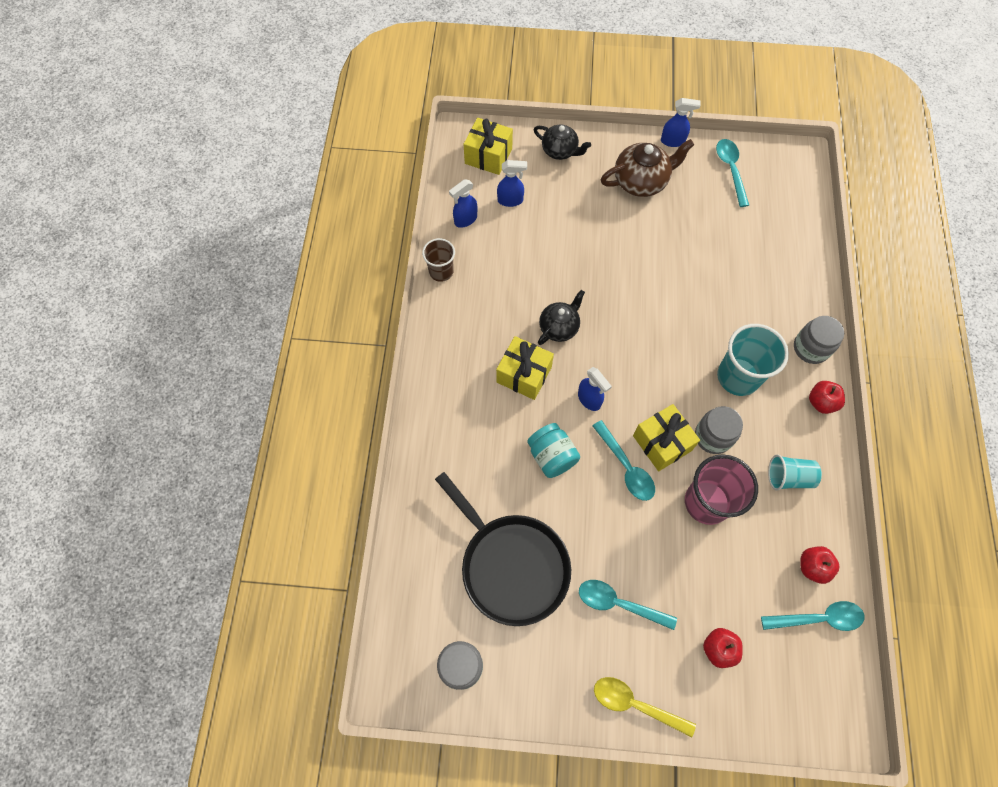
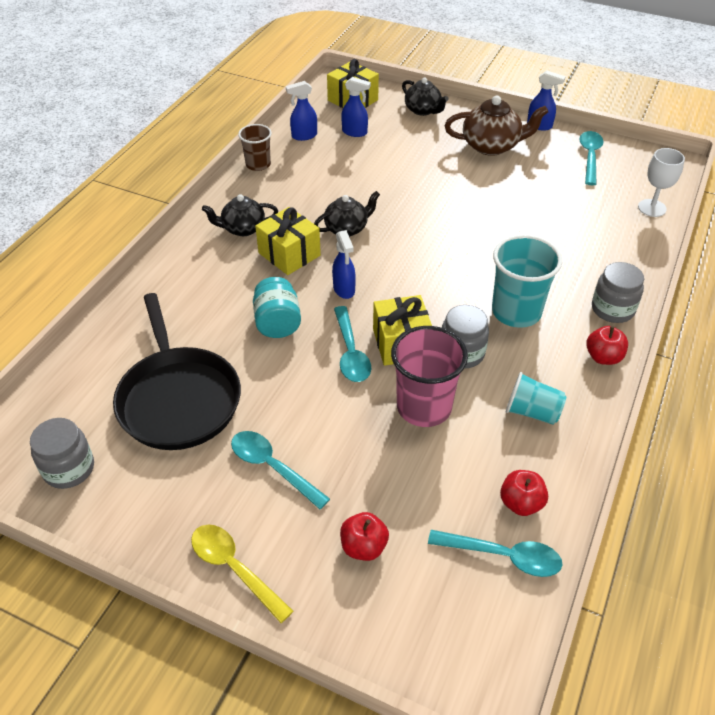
camera: 20 degrees right, 20 degrees down
(468, 357) = (243, 228): none -> black teapot
(803, 219) = (652, 208): none -> white goblet

